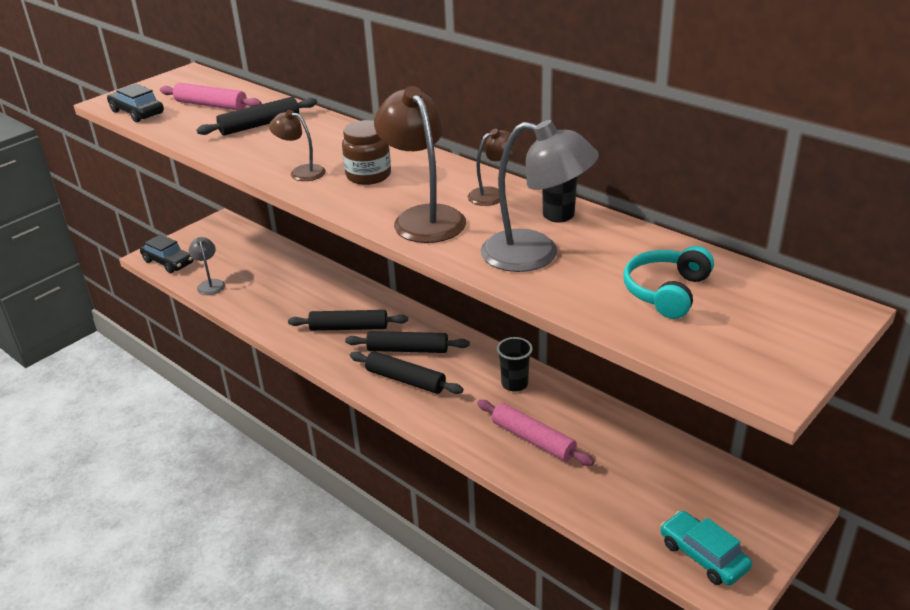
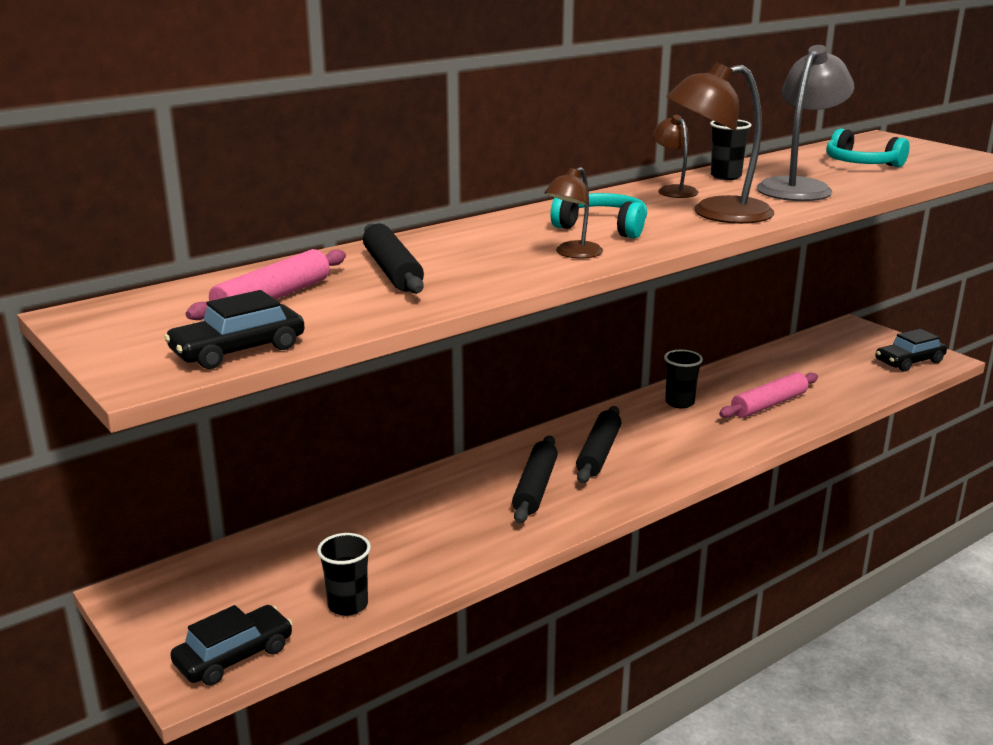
camera: 80 degrees left, 10 degrees down
(210, 284) = (348, 605): grey lamp -> black cup
(368, 176) = (602, 227): brown jar -> turquoise headphones
(405, 380) = (658, 459): black rolling pin -> none
(703, 555) = (909, 361): turquoise car -> black car

